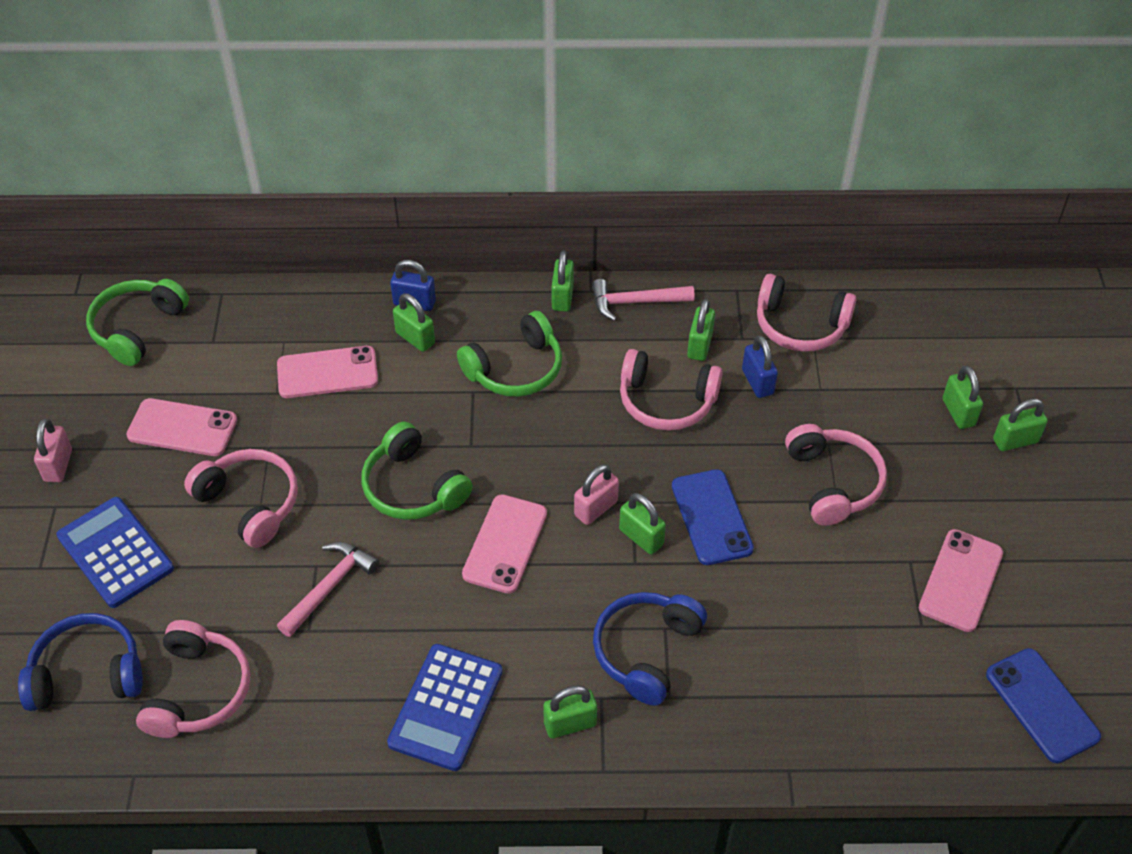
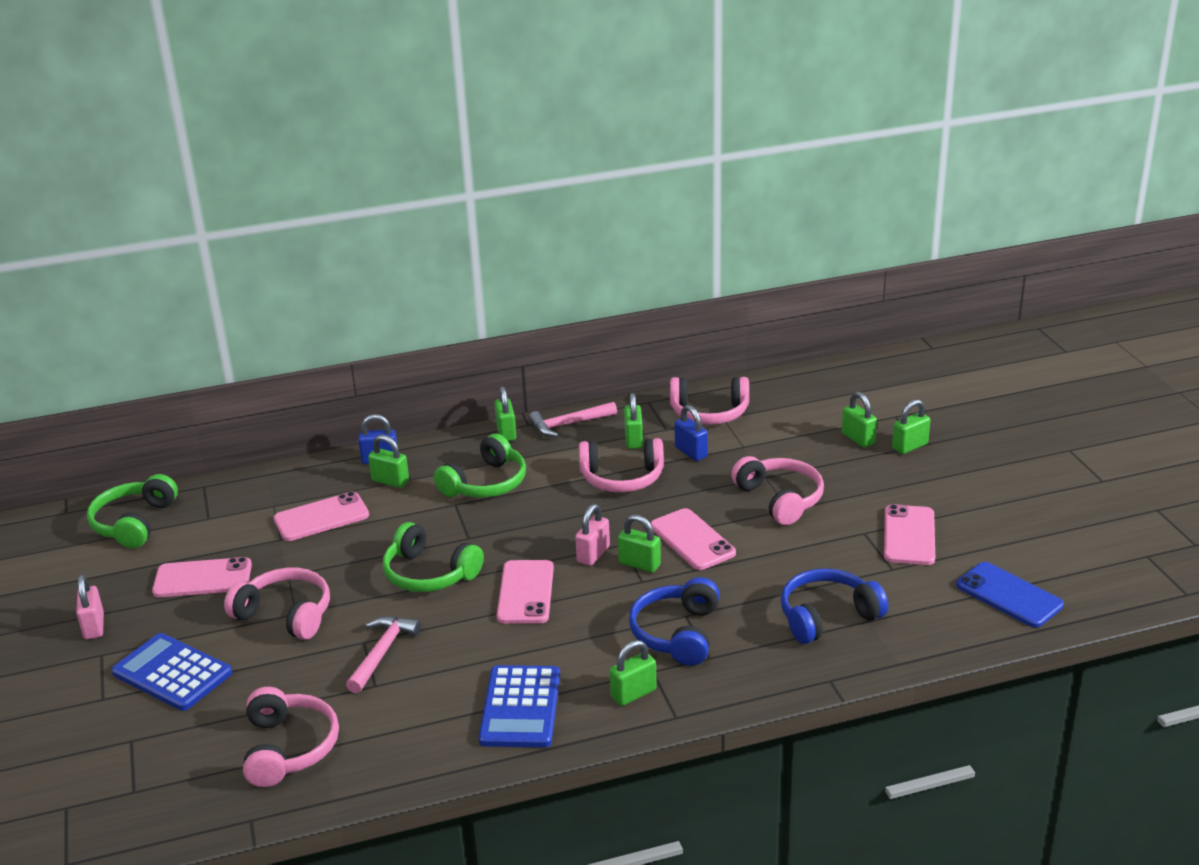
camera: 15 degrees left, 20 degrees down
(87, 673) = (177, 760): blue headphones -> blue headphones (827, 616)
(711, 517) = (692, 540): blue phone -> pink phone

